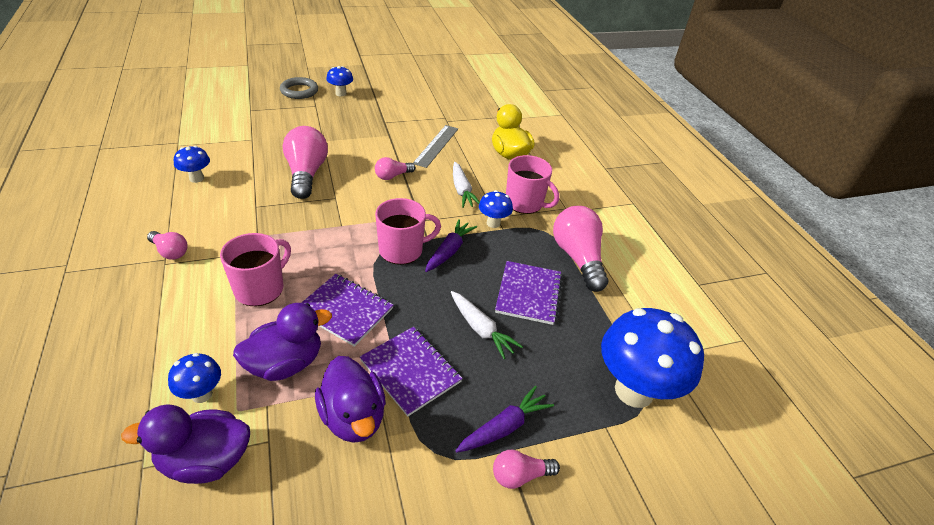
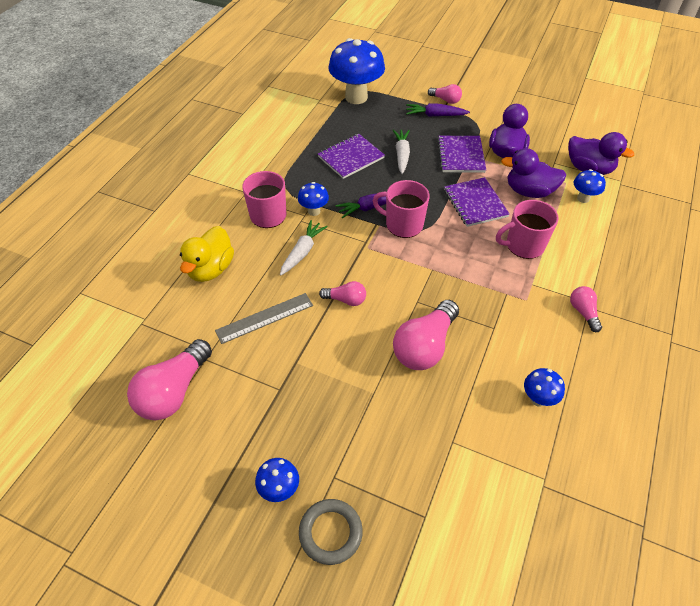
camera: 135 degrees left, 10 degrees up
(578, 258) = (290, 160): pink light bulb -> pink light bulb (174, 391)

